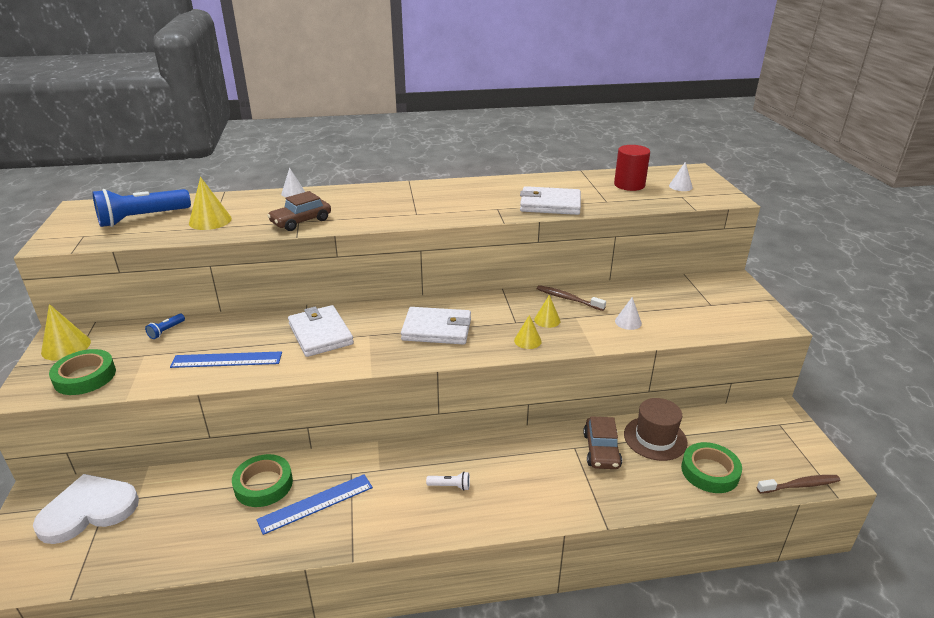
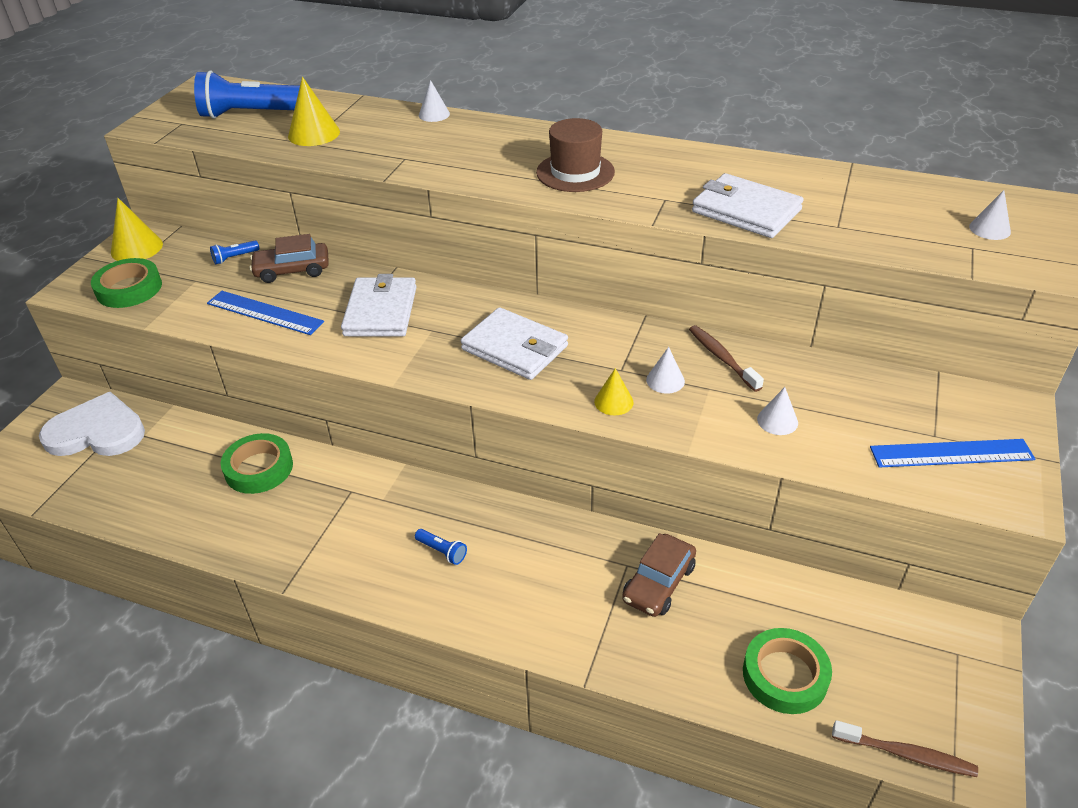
camera: 30 degrees right, 10 degrees up
(301, 221) = (407, 159): brown car -> brown car (292, 270)
(316, 503) = (292, 511): blue ruler -> blue ruler (951, 454)
(450, 486) = (442, 551): white flashlight -> blue flashlight
(547, 320) = (665, 380): yellow cone -> white cone
(629, 185) = (904, 206): red cylinder -> none
(655, 438) = (746, 597): brown hat -> brown hat (575, 172)

